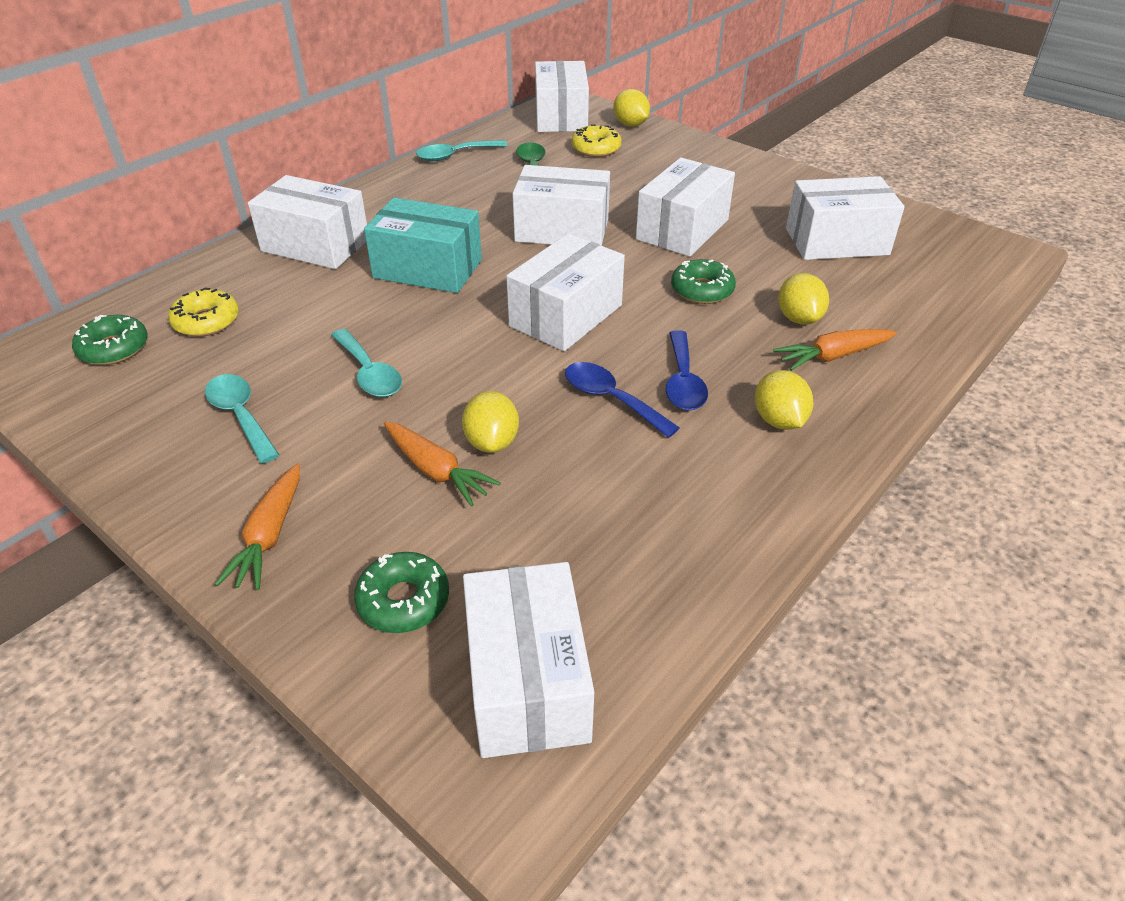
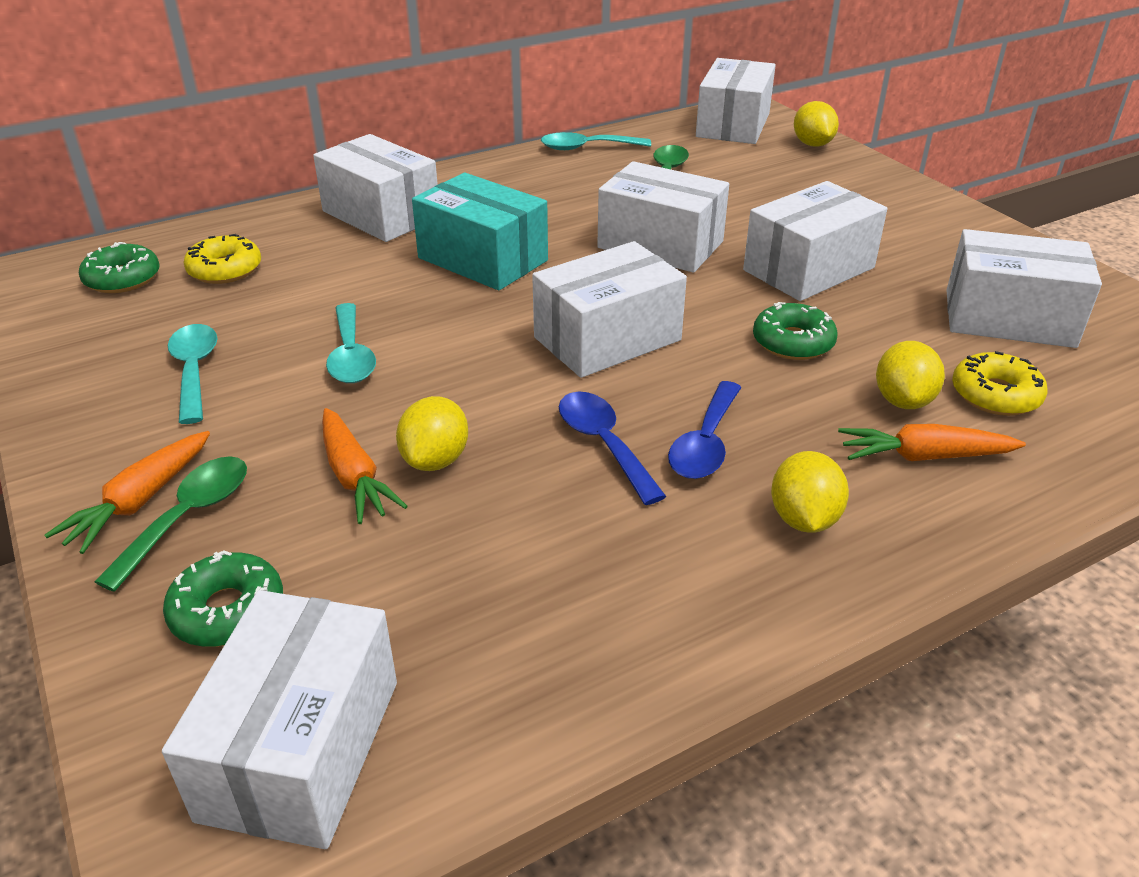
camera: 20 degrees right, 5 degrees down
(321, 537) = (188, 517): none -> green spoon
(596, 149) = (754, 164): yellow donut -> yellow donut (995, 395)

